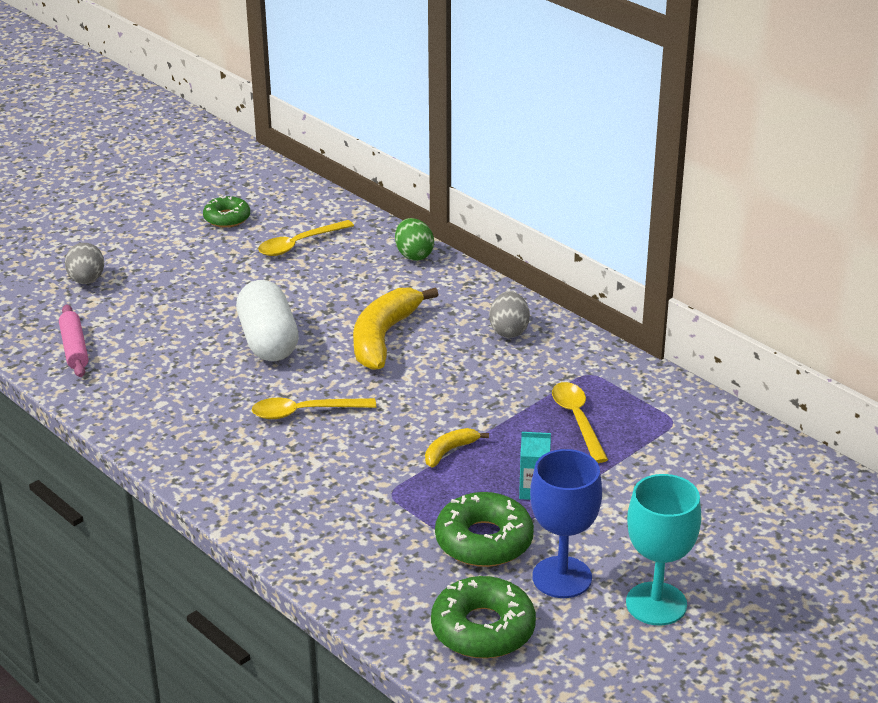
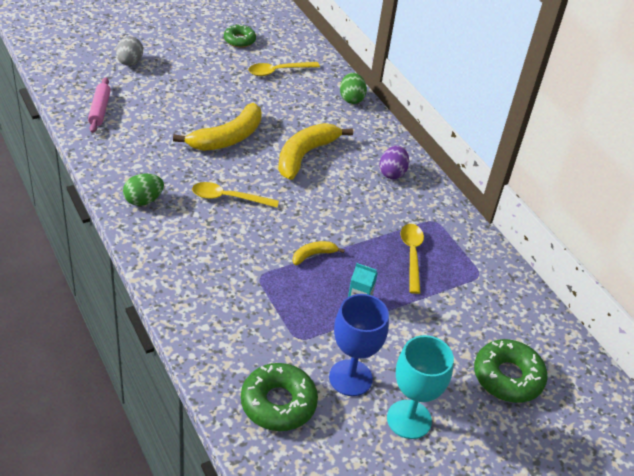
camera: 10 degrees right, 10 degrees up
(191, 443) = (143, 200): none -> green egg
(268, 341) = (227, 138): white capsule -> yellow banana
(484, 541) = (308, 332): green donut -> green donut (507, 377)
(509, 331) = (392, 173): grey egg -> purple egg

